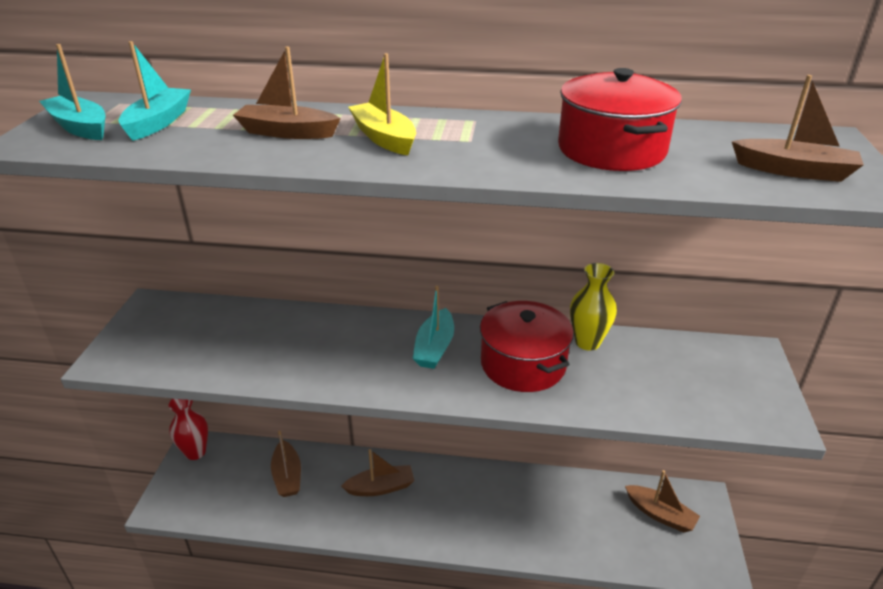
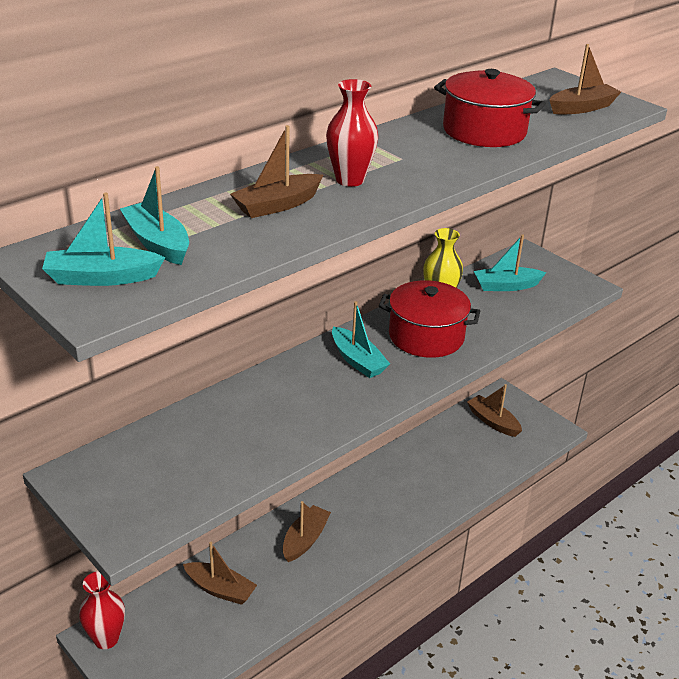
camera: 50 degrees left, 0 degrees up
(384, 138) = (350, 180): yellow boat -> red vase
(660, 514) = (493, 422): brown boat -> brown boat turned 120 degrees counterclockwise
(678, 368) = (506, 286): none -> turquoise boat

